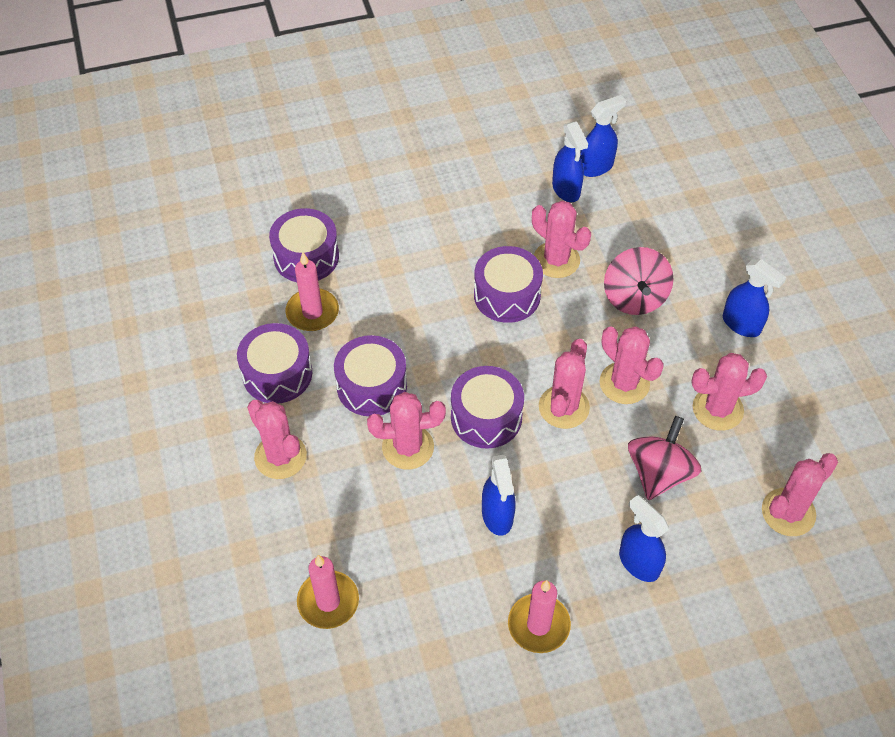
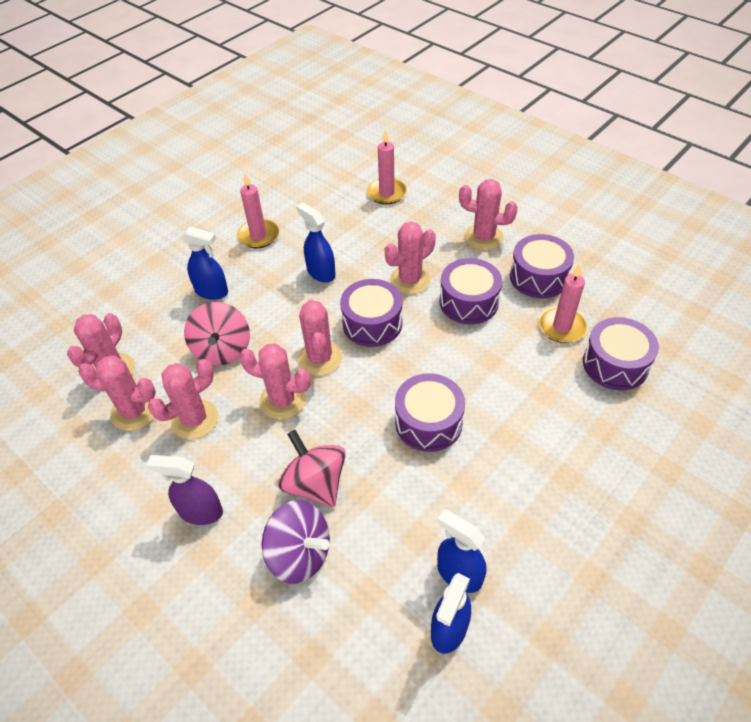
camera: 150 degrees right, 5 degrees down
(556, 260) = (411, 482): pink cactus -> pink cactus (134, 411)
(674, 256) = (300, 554): none -> purple spinning top
(741, 324) = (200, 512): blue spray bottle -> purple spray bottle

